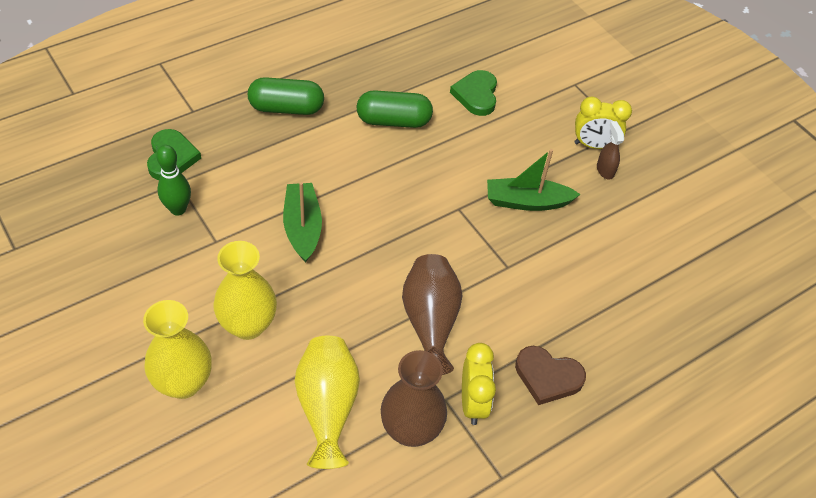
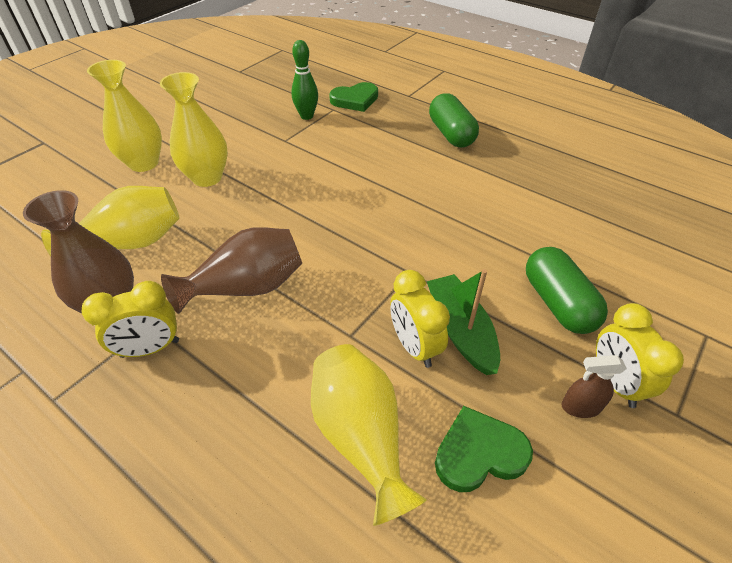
camera: 75 degrees right, 5 degrees down
(302, 227) = (323, 177): green boat -> none
(393, 121) = (492, 196): green capsule -> green capsule (558, 303)
(476, 95) = (588, 246): green heart -> green heart (479, 453)
(531, 233) = (414, 346): none -> yellow clock
(547, 377) = (199, 415): brown heart -> none
(592, 287) = (361, 436): none -> yellow vase
(605, 170) = (580, 407): brown spray bottle -> brown spray bottle turned 150 degrees counterclockwise

